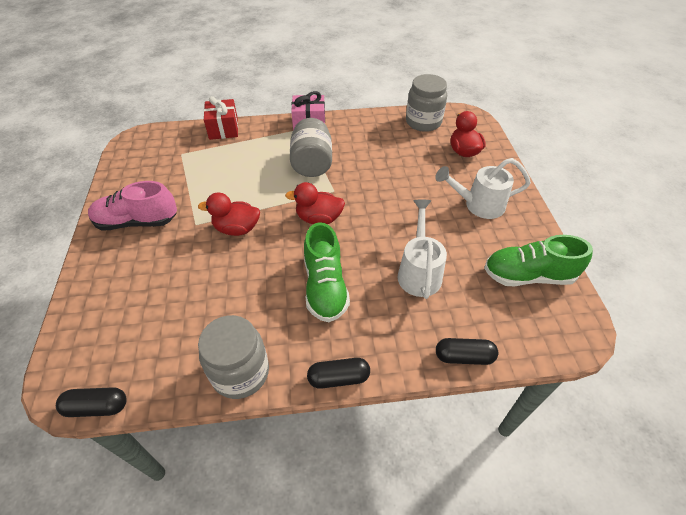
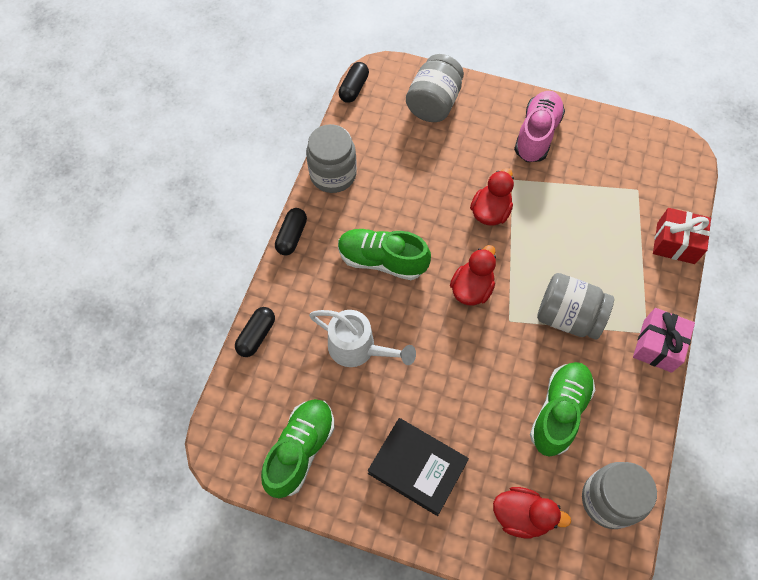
camera: 115 degrees right, 15 degrees up
(110, 313) = (433, 103): none -> grey jar
(385, 152) = (559, 411): none -> green shoe
(478, 205) = (417, 467): white watering can -> black book

